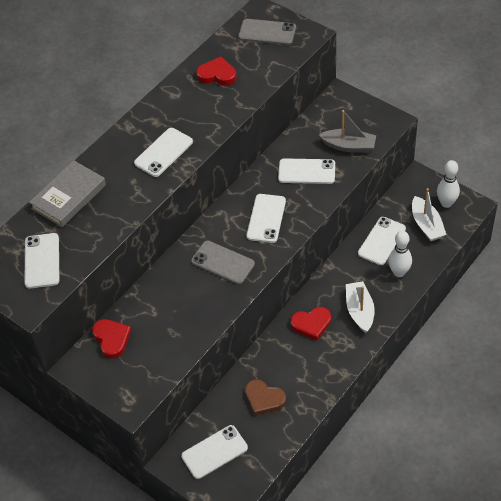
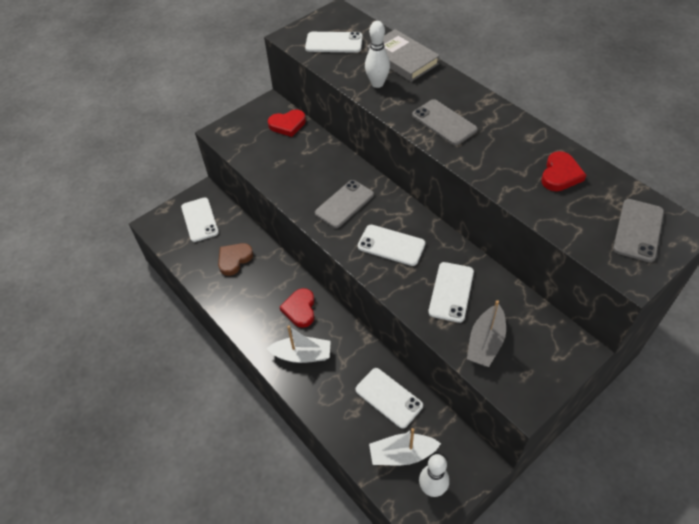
camera: 100 degrees right, 0 degrees up
(163, 152) = (444, 122): white phone -> grey phone
(399, 272) = (340, 405): white bowling pin -> white bowling pin (377, 84)

